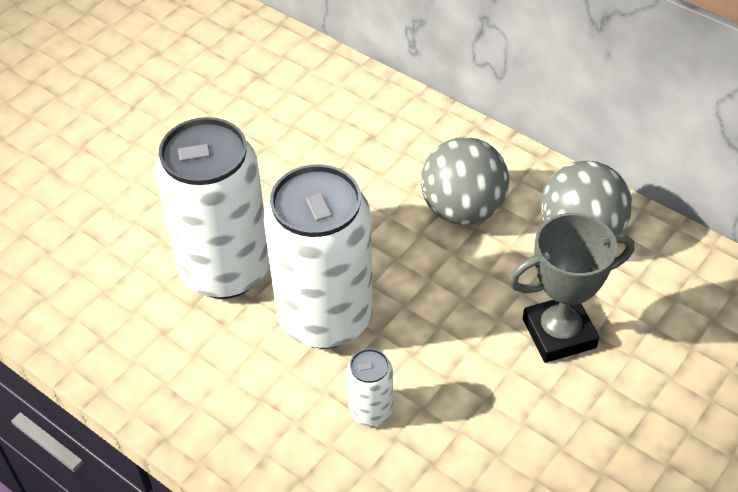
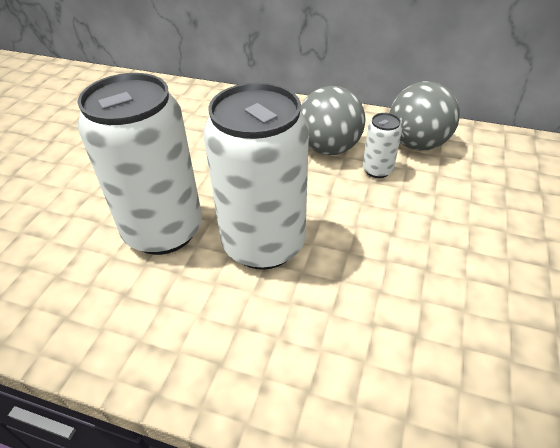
camera: 20 degrees left, 5 degrees down
(371, 410) = (339, 306): white can -> white can (377, 170)
(559, 333) = (447, 207): grey trophy -> none

